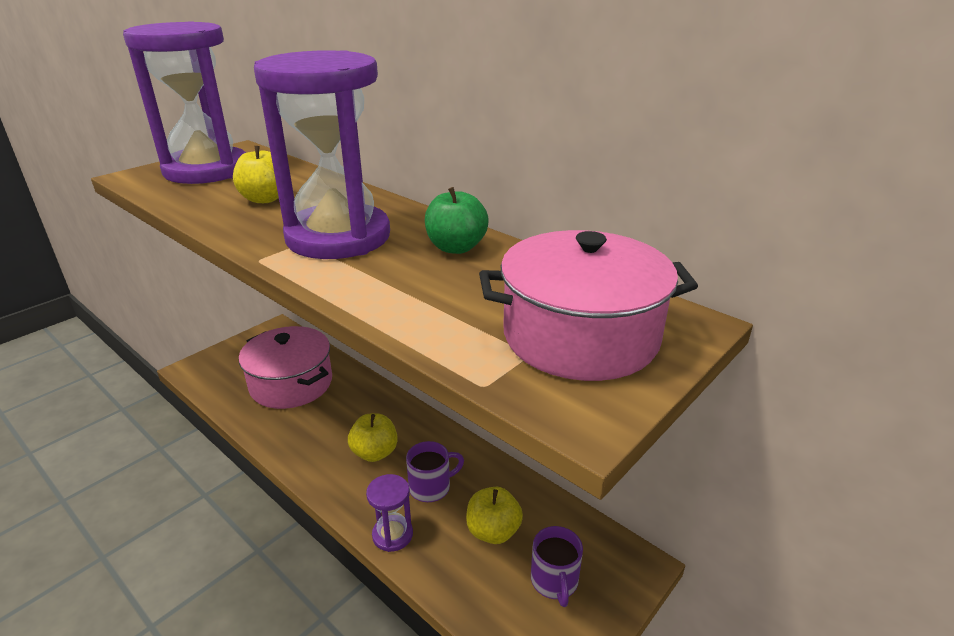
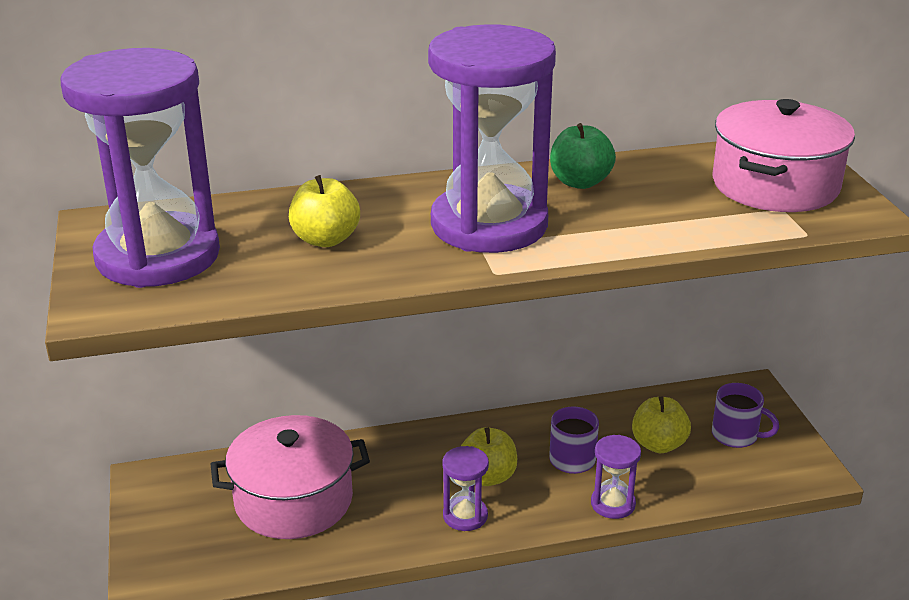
camera: 55 degrees left, 0 degrees up
(324, 461) = (465, 516): none -> purple hourglass

